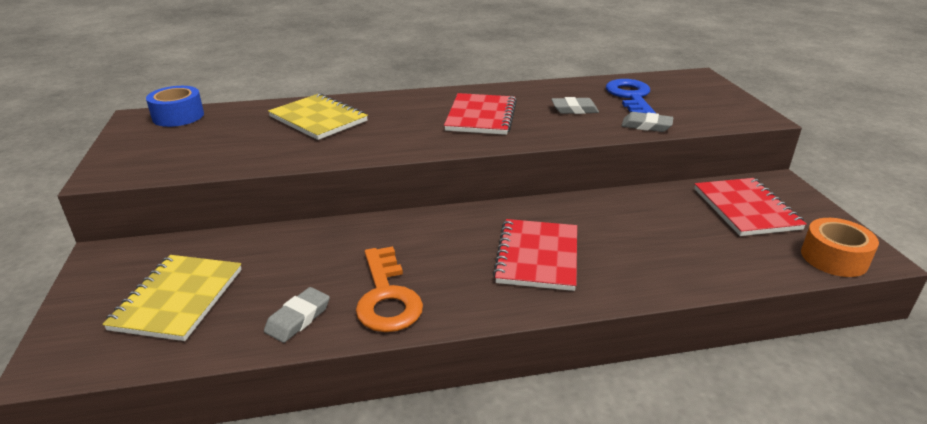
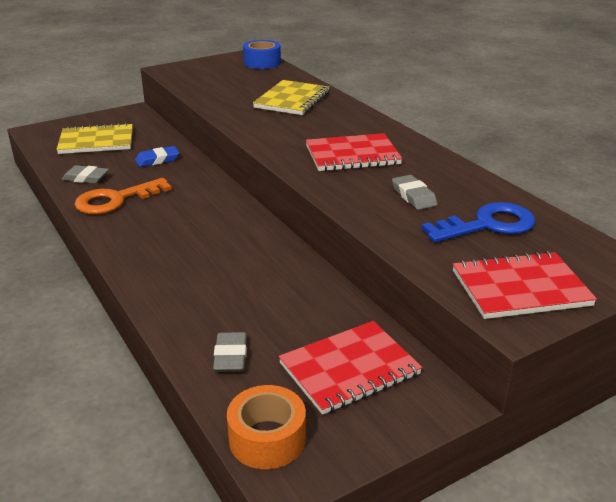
camera: 70 degrees right, 0 degrees up
(297, 252) = (157, 160): none -> blue eraser
(537, 256) = (190, 249): red notebook -> red notebook (520, 288)
(646, 126) = (405, 240): grey eraser -> grey eraser (230, 356)

